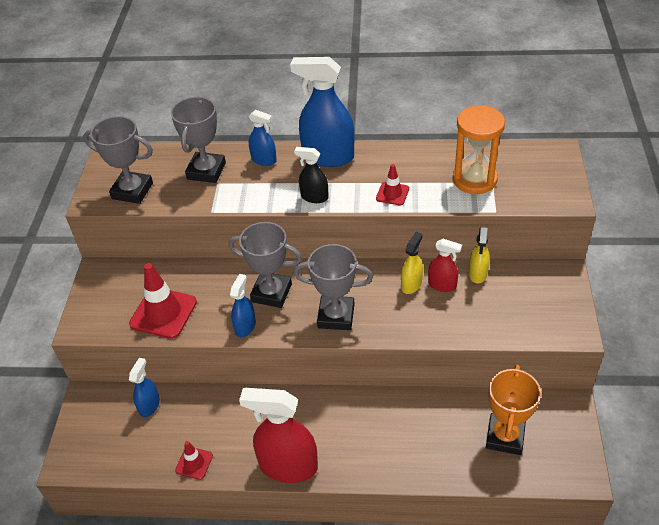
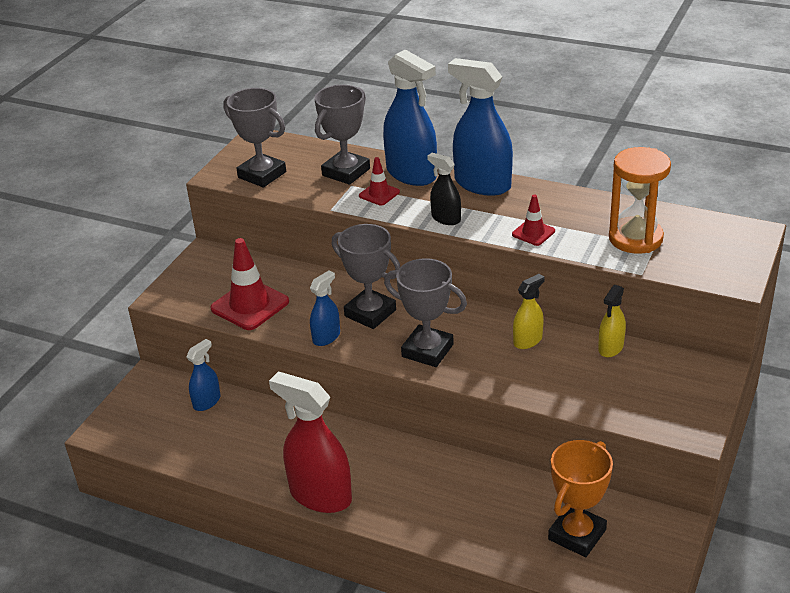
camera: 20 degrees right, 10 degrees down
(194, 463) = (225, 465): red traffic cone -> red traffic cone (379, 194)
(264, 160) = (411, 174): blue spray bottle -> blue spray bottle, size x1.92
(442, 285) = (563, 349): red spray bottle -> none

